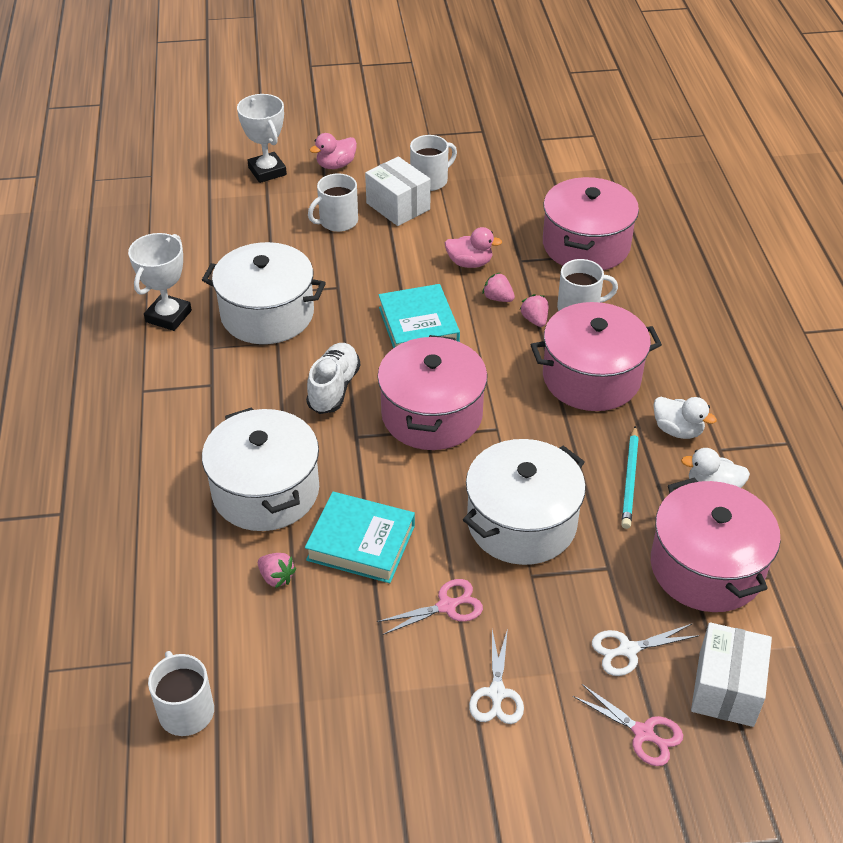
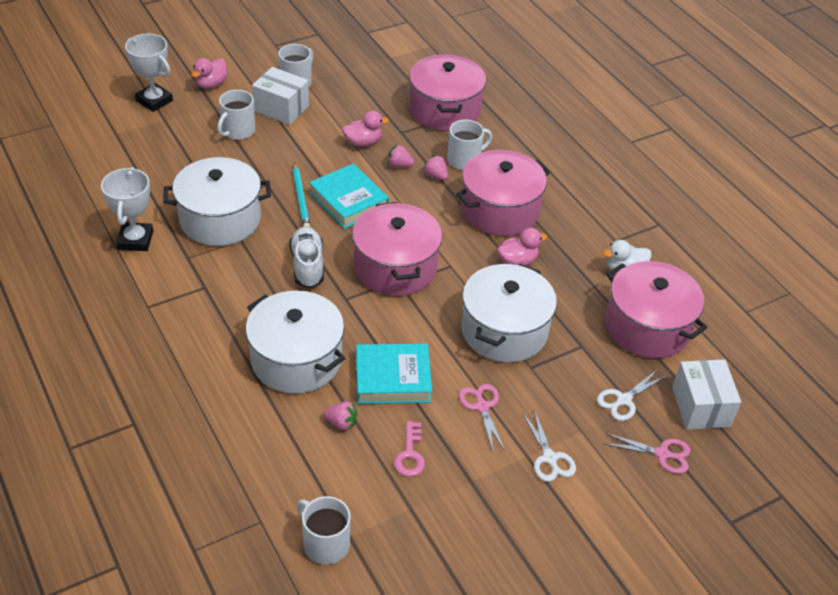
camera: 25 degrees left, 0 degrees up
(334, 637) = (410, 454): none -> pink key
(447, 606) = (482, 406): pink scissors -> pink scissors turned 60 degrees counterclockwise
(581, 444) = (517, 261): none -> pink duck
(630, 479) = (565, 278): turquoise pencil -> turquoise pencil (301, 198)
(677, 430) = (580, 234): white duck -> none

